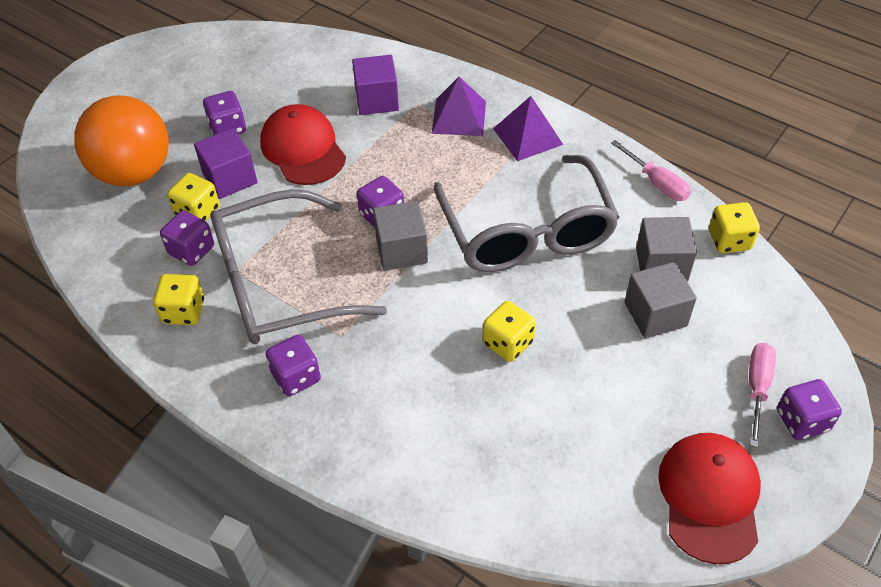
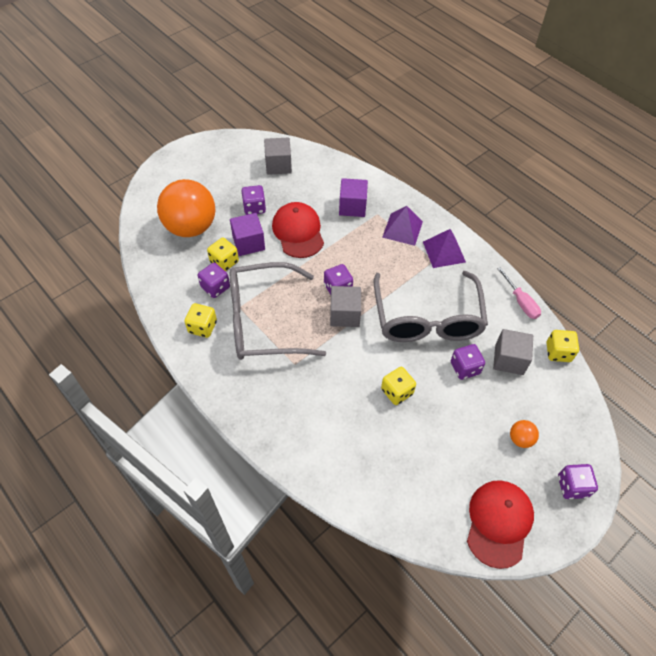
camera: 10 degrees right, 5 degrees up
(296, 377) = (261, 385): purple dice -> purple dice (465, 368)
(655, 314) = (496, 393): grey cube -> grey cube (278, 165)
(708, 371) = (520, 439): none -> orange ball
(757, 388) = (549, 457): pink screwdriver -> none

